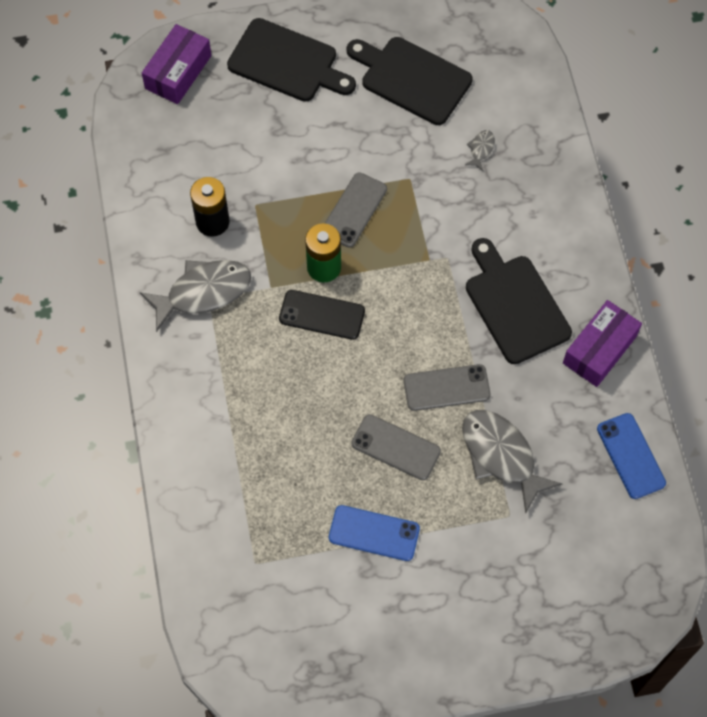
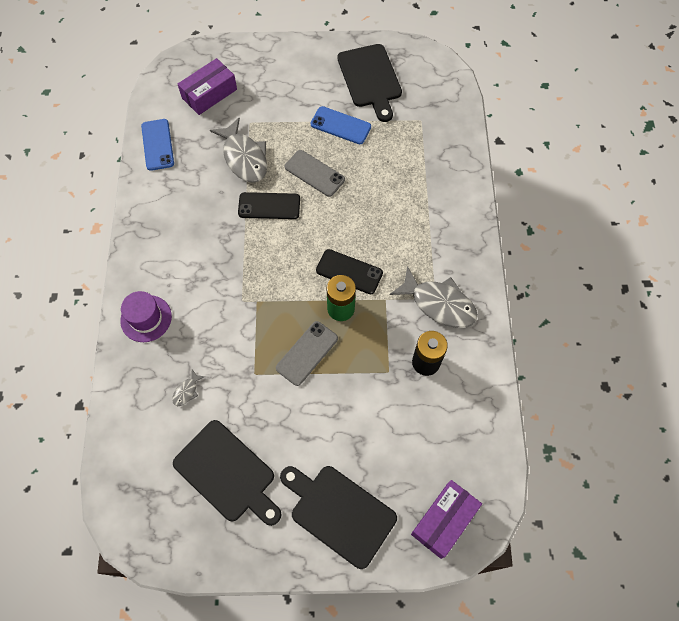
camera: 170 degrees left, 0 degrees up
(203, 292) = (439, 304): grey fish -> grey fish turned 135 degrees counterclockwise
(446, 388) = (269, 206): grey phone -> black phone
(515, 305) = (201, 256): black cutting board -> black cutting board (370, 79)
(556, 219) = (146, 318): none -> purple hat
(599, 349) = (151, 215): purple box -> purple box (209, 94)

